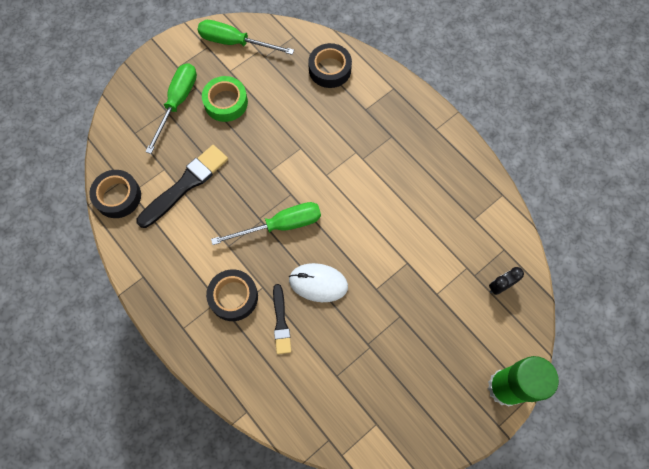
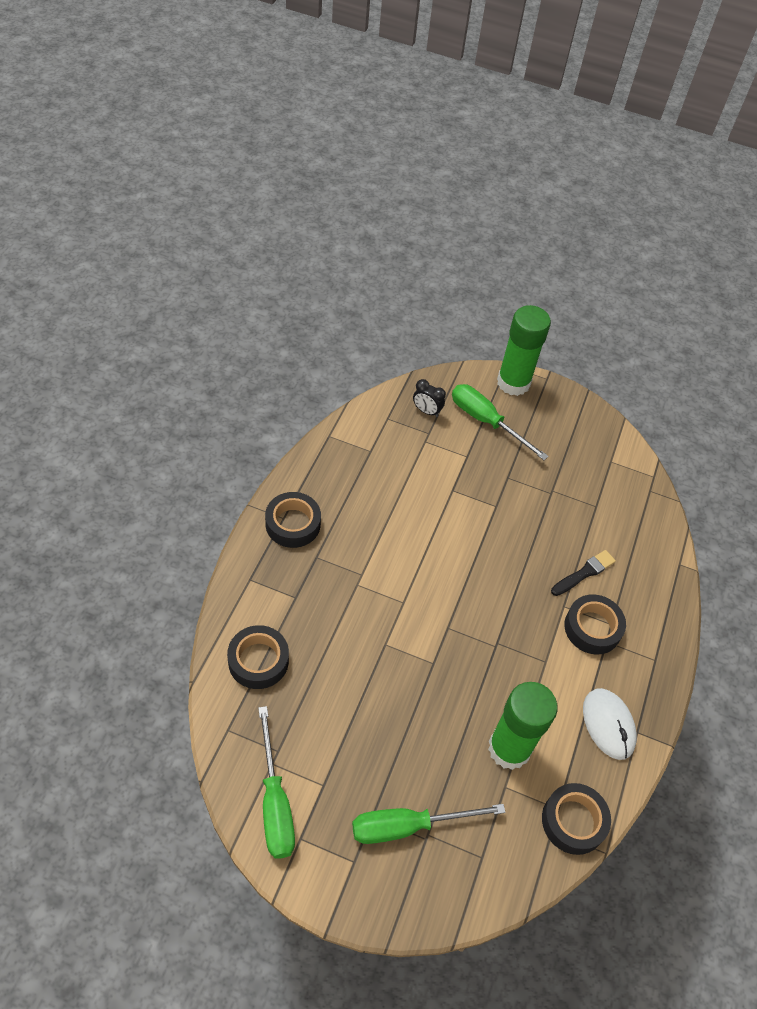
camera: 125 degrees left, 15 degrees down
(185, 185) = (509, 748): black brush -> green glue stick
(226, 102) = (373, 763): green tape -> none
(280, 225) = (490, 620): green screwdriver -> green screwdriver (486, 421)
(318, 283) = (525, 557): white mouse -> white mouse (608, 725)
(427, 133) = (293, 524): none -> black tape

